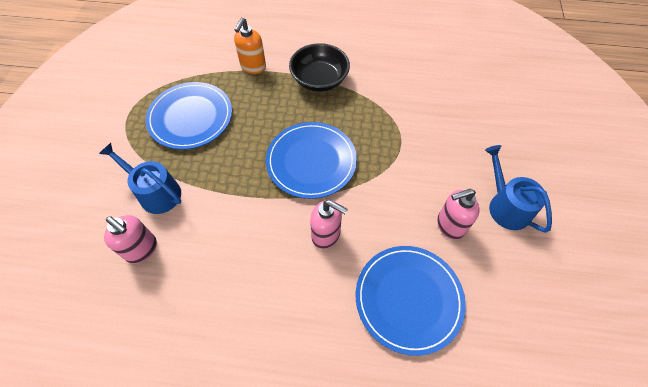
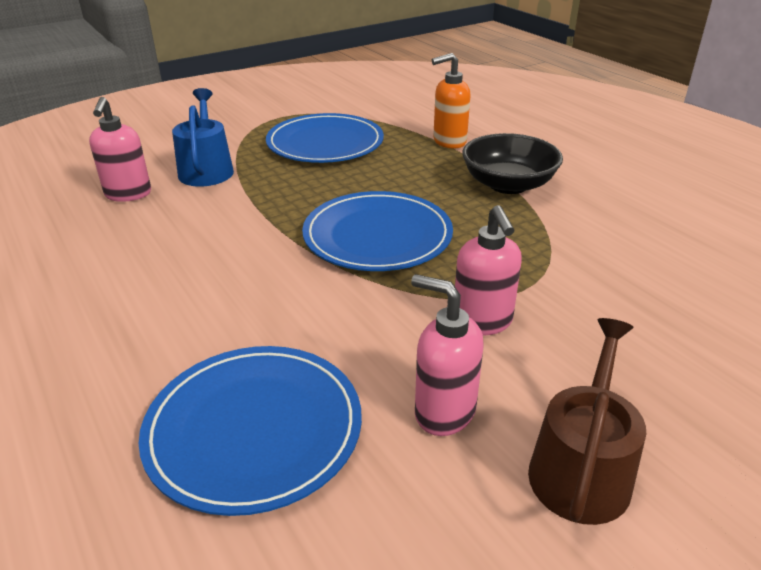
camera: 50 degrees right, 25 degrees down
(326, 235) = (280, 299): pink soap dispenser -> pink soap dispenser (482, 322)
(506, 206) = (581, 468): blue watering can -> brown watering can

